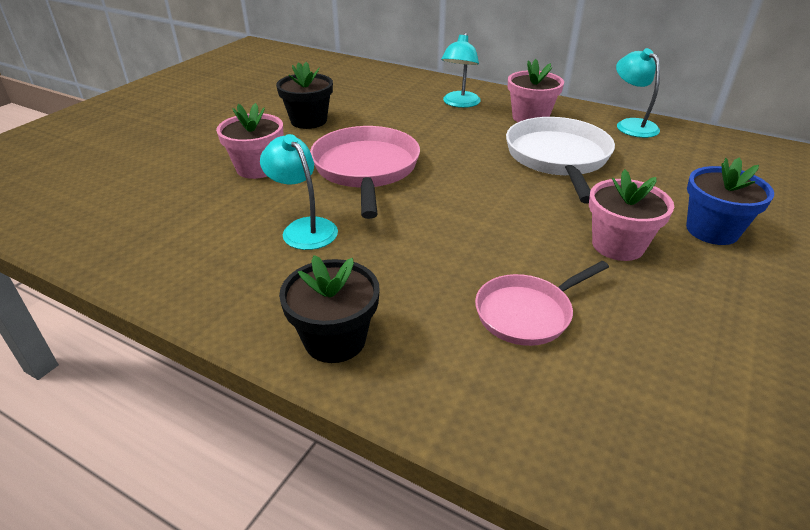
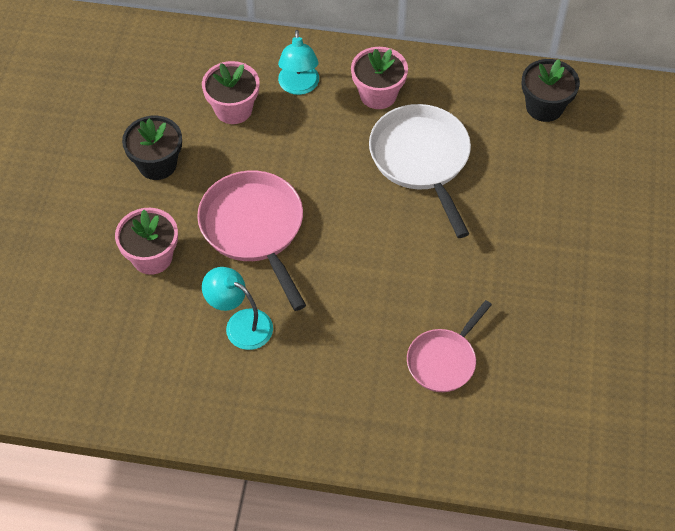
camera: 20 degrees left, 20 degrees up
(335, 340) = (323, 427): black flower pot -> black flower pot (544, 107)
(617, 245) = (493, 267): pink flower pot -> pink flower pot (233, 109)
(631, 125) = (477, 81): turquoise lamp -> none
(712, 230) = (560, 226): blue flower pot -> none

